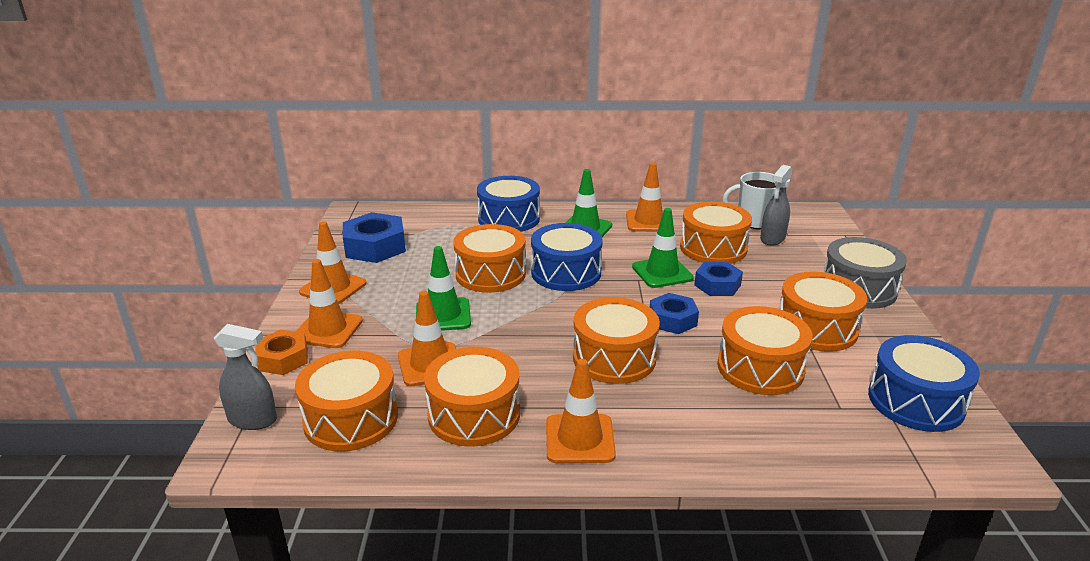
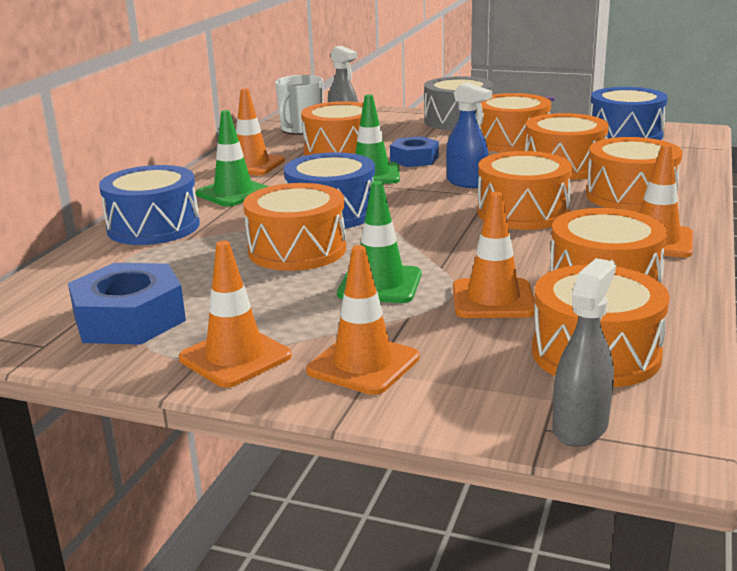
camera: 70 degrees left, 5 degrees down
(283, 359) = (426, 402): orange nut -> none
(672, 320) = (467, 183): blue nut -> blue spray bottle
(696, 417) = (630, 196): none -> orange drum

